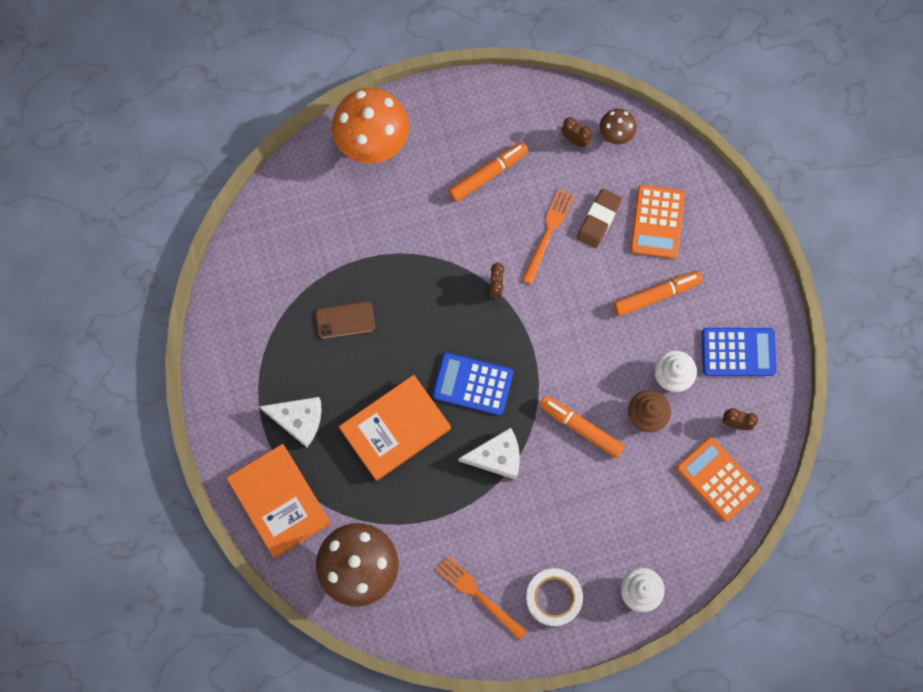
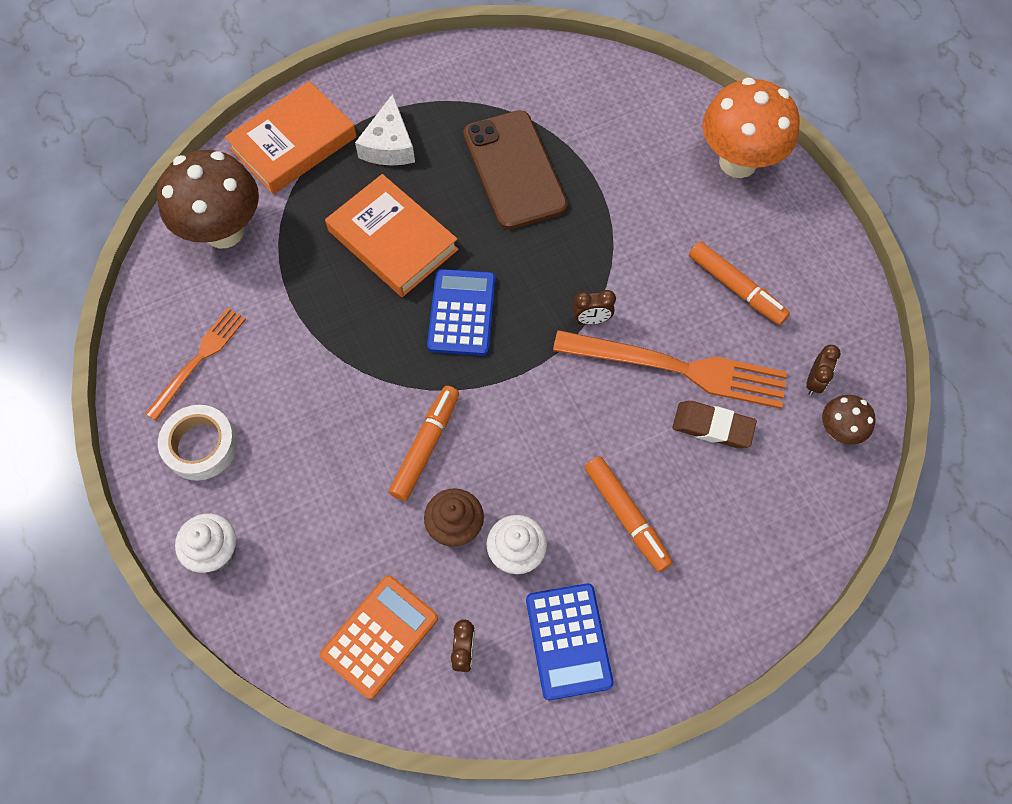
camera: 80 degrees right, 10 degrees down
(345, 320) = (514, 170): brown phone -> brown phone, size x1.92
(497, 457) = (374, 354): white cheese -> none
(548, 233) = (677, 368): orange fork -> orange fork, size x1.70
(657, 222) = (730, 502): orange calculator -> none

